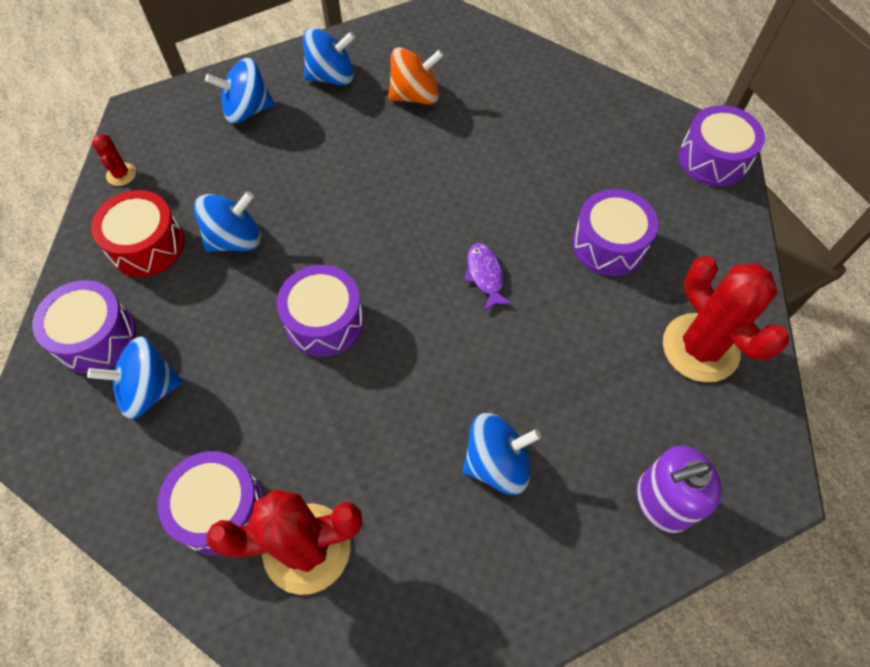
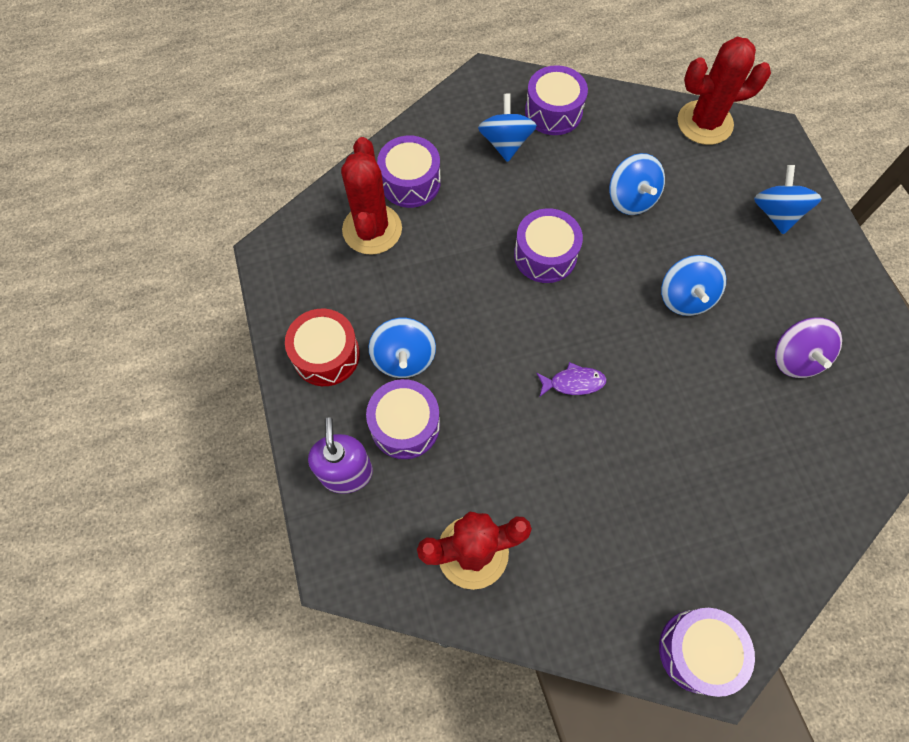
camera: 100 degrees right, 5 degrees up
(121, 174) = (704, 123): red cactus -> red cactus, size x2.27
(147, 245) = (631, 140): red drum -> red drum (326, 355)
(332, 77) = (821, 286): blue spinning top -> blue spinning top (685, 297)
(415, 96) = (796, 358): orange spinning top -> purple spinning top
(609, 244) = (595, 501): purple drum -> purple drum (405, 425)

